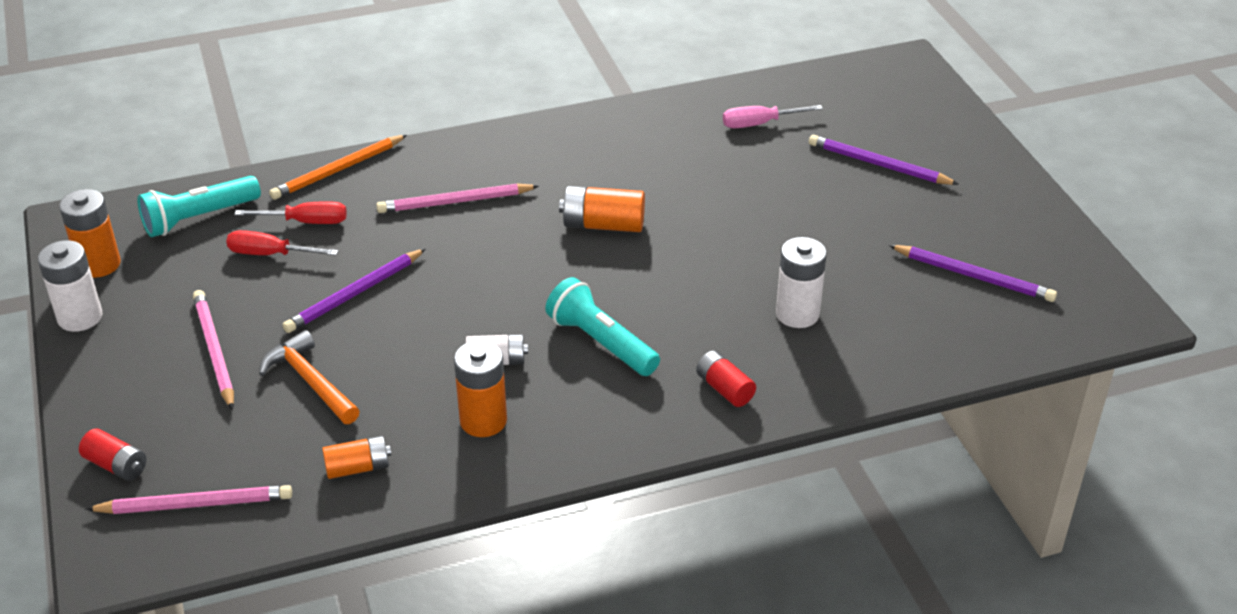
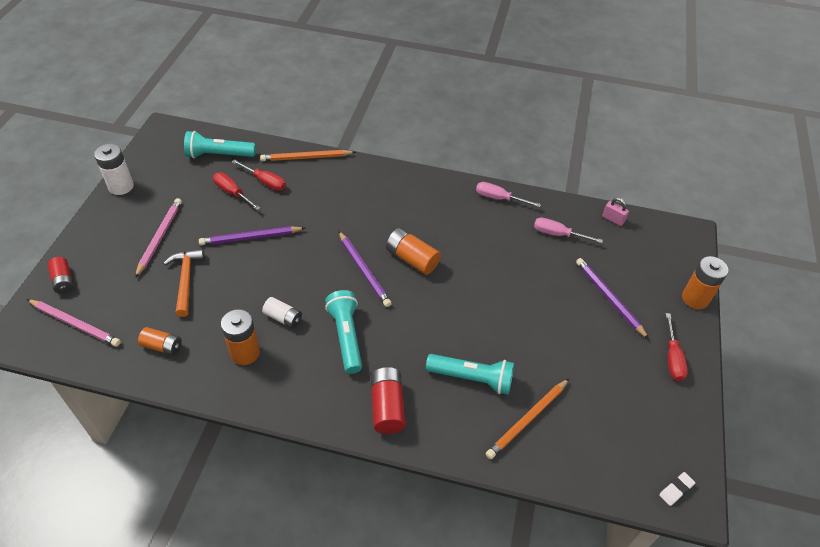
camera: 30 degrees right, 10 degrees up
(99, 264) = (154, 160): orange battery -> orange battery (695, 298)
(455, 202) = (347, 205): pink pencil -> none
(651, 114) = (499, 198): none -> pink screwdriver
(724, 389) = (387, 407): red battery -> red battery, size x1.51
(797, 314) = (472, 378): white battery -> turquoise flashlight
(810, 82) = (613, 219): none -> pink padlock
(898, 324) = (528, 420): none -> orange pencil
(973, 276) = (605, 411): purple pencil -> purple pencil (364, 270)
(998, 193) = (672, 358): none -> red screwdriver
(1107, 312) = (676, 490): none -> white eraser

